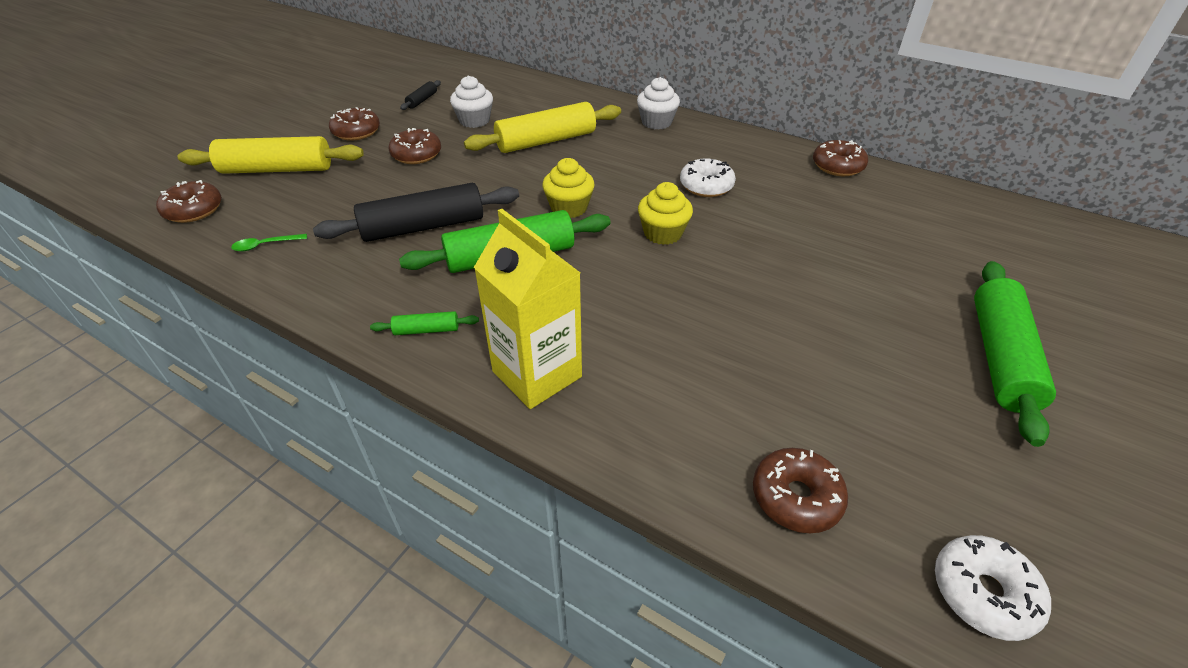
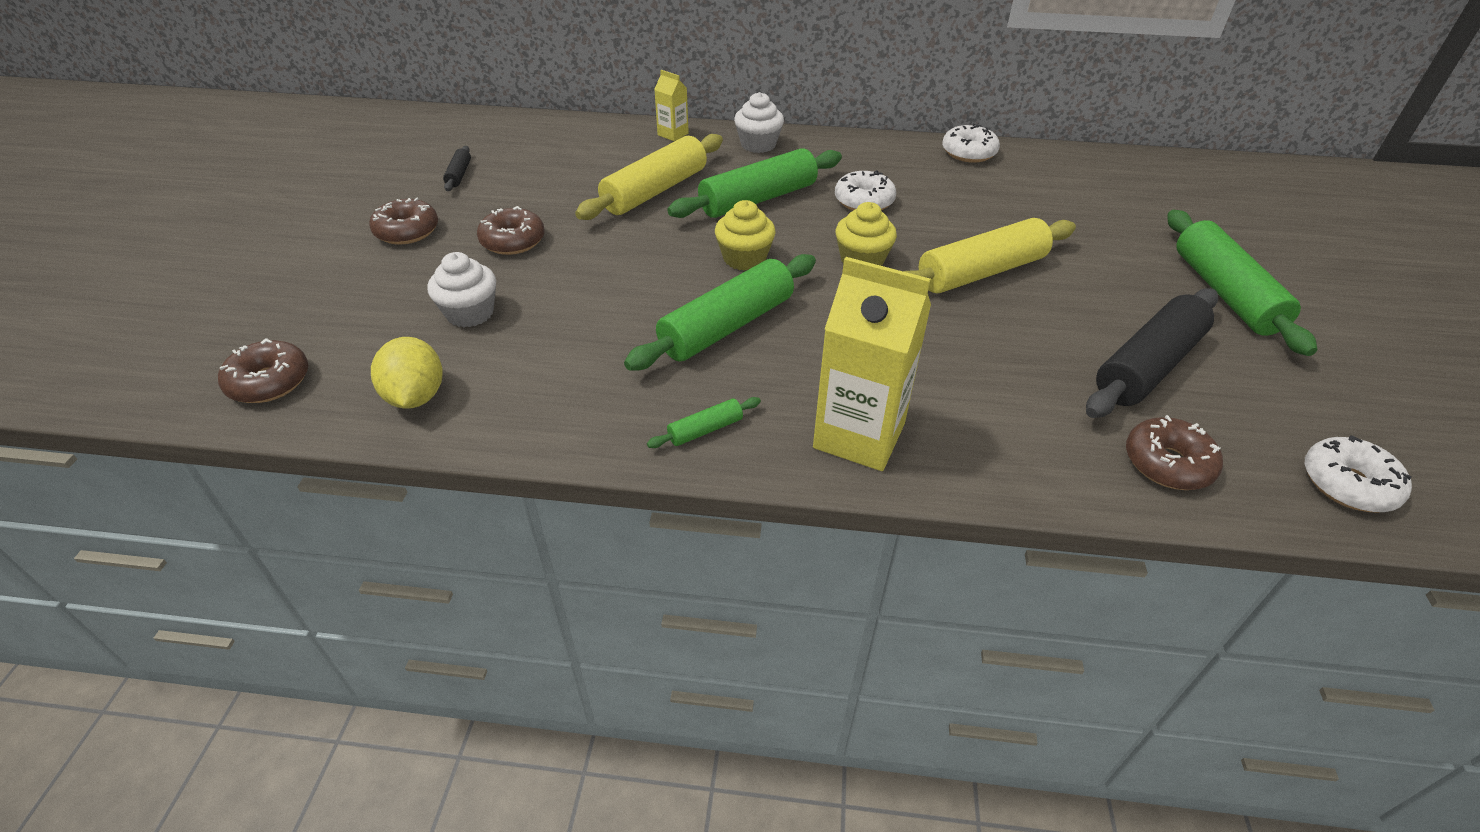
camera: 25 degrees left, 0 degrees up
(265, 245) = (416, 396): green spoon -> yellow lemon
(277, 169) = (341, 302): yellow rolling pin -> yellow rolling pin (981, 272)
(423, 227) = (599, 321): black rolling pin -> black rolling pin (1148, 366)
(474, 121) = (549, 186): white cupcake -> white cupcake (470, 313)
(596, 101) = (673, 134): none -> yellow carton
(619, 164) = (758, 199): none -> green rolling pin
(837, 166) = (968, 153): brown donut -> white donut

